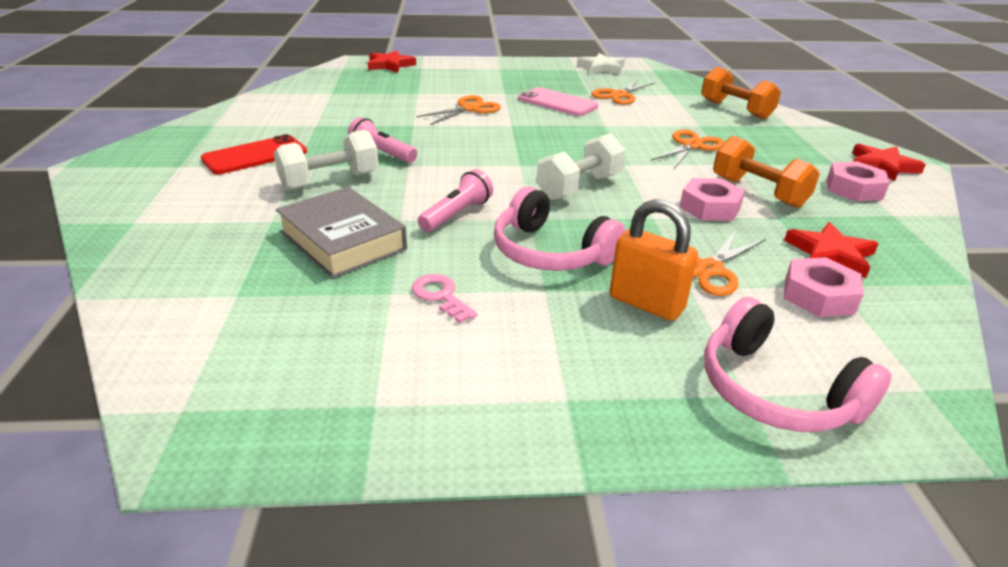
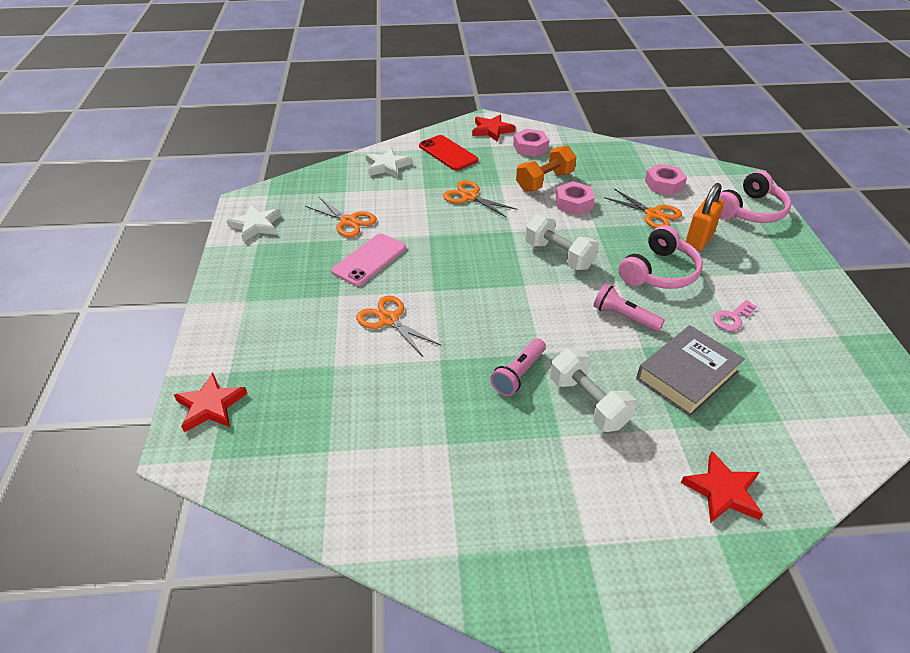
camera: 90 degrees left, 10 degrees up
(255, 155) = (544, 479): red phone -> red phone (448, 153)
(735, 109) = (387, 166): orange dumbbell -> white star
(830, 254) = (618, 172): red star -> red star (722, 491)

